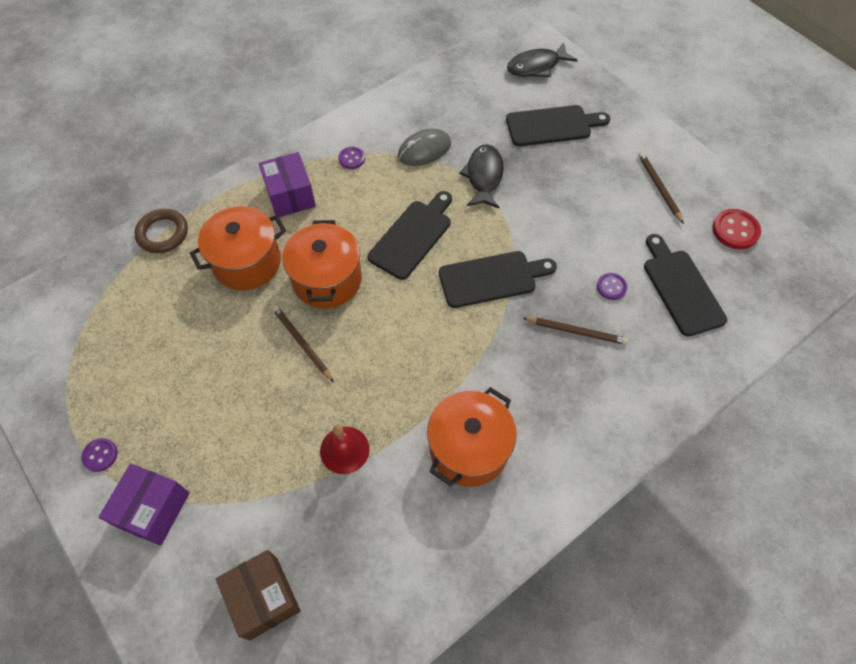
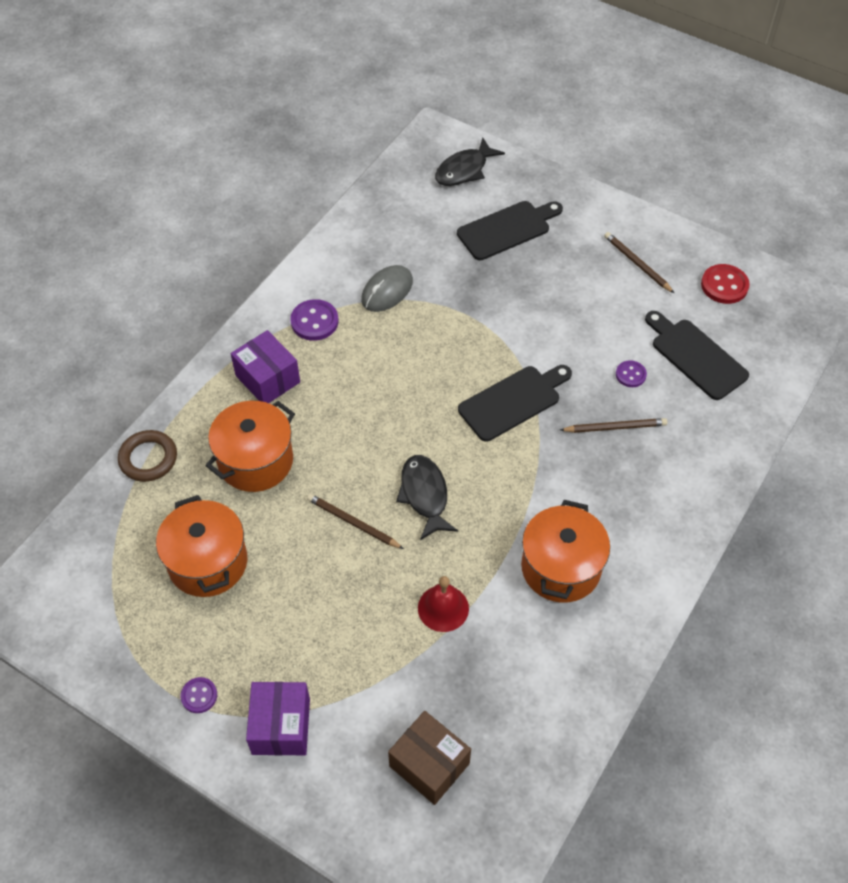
camera: 20 degrees left, 5 degrees down
(327, 280) = (348, 452): orange pot -> orange pot (208, 562)
(351, 159) = (314, 321): purple button -> purple button, size x1.62
(412, 236) = (415, 383): black cutting board -> none
(484, 176) = (460, 301): black fish -> black fish (425, 495)

